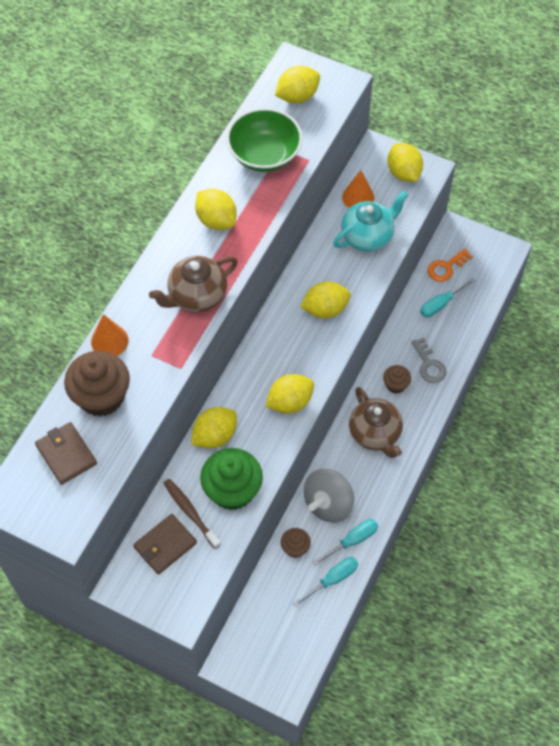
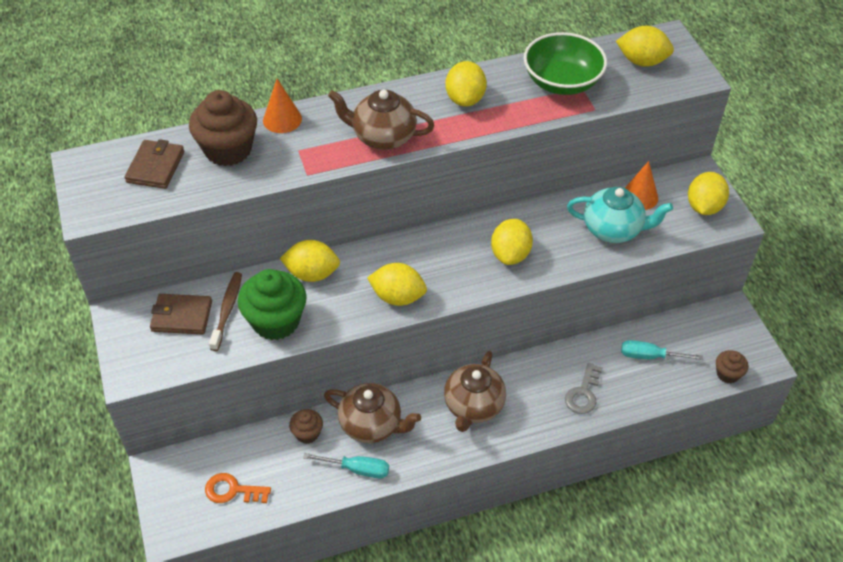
camera: 45 degrees right, 10 degrees down
(325, 309) = (510, 254): yellow lemon -> yellow lemon turned 75 degrees clockwise
(328, 504) = (372, 425): grey spinning top -> brown teapot
(333, 579) = (307, 483): turquoise screwdriver -> none
(395, 385) = (535, 385): brown cupcake -> brown cupcake (727, 374)
(446, 267) = (688, 332): orange key -> orange key (232, 490)

